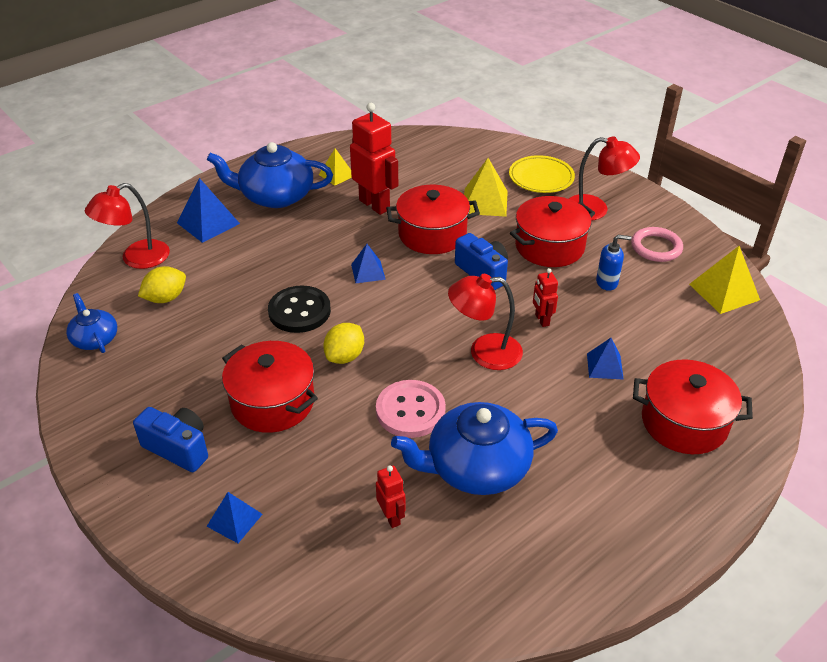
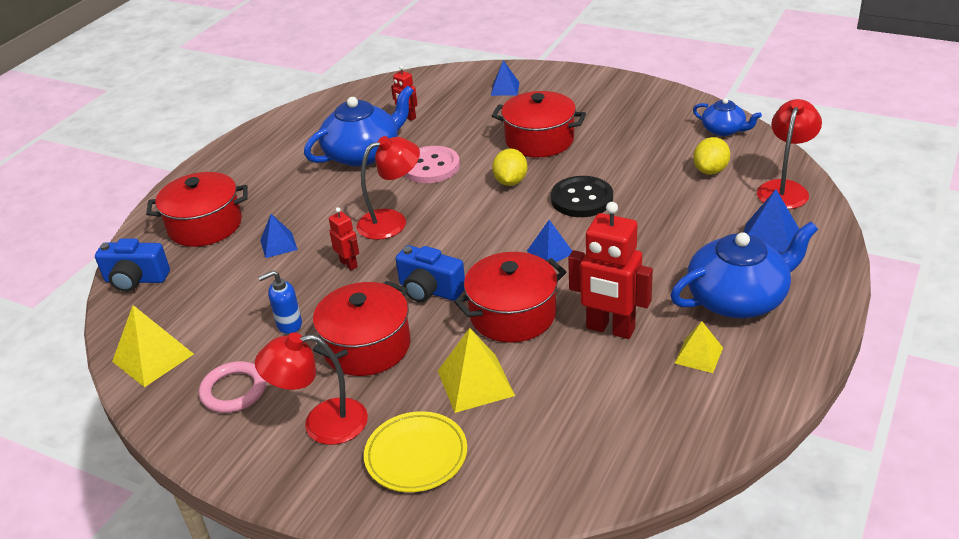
camera: 160 degrees right, 5 degrees down
(178, 448) = (577, 102): blue camera -> blue camera (136, 280)

